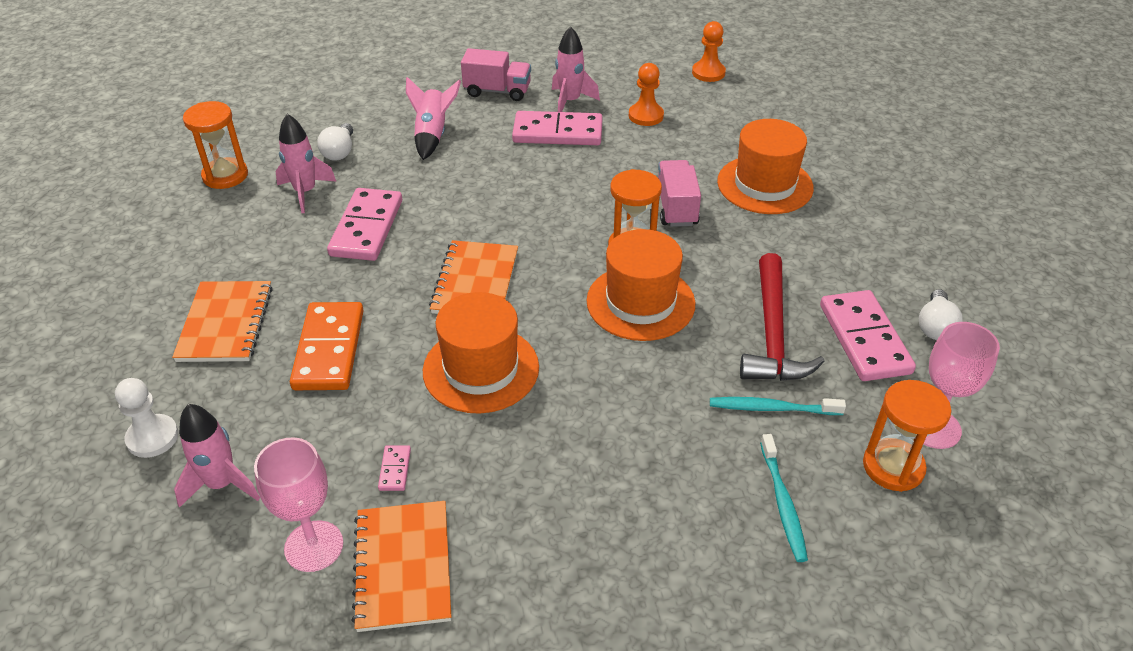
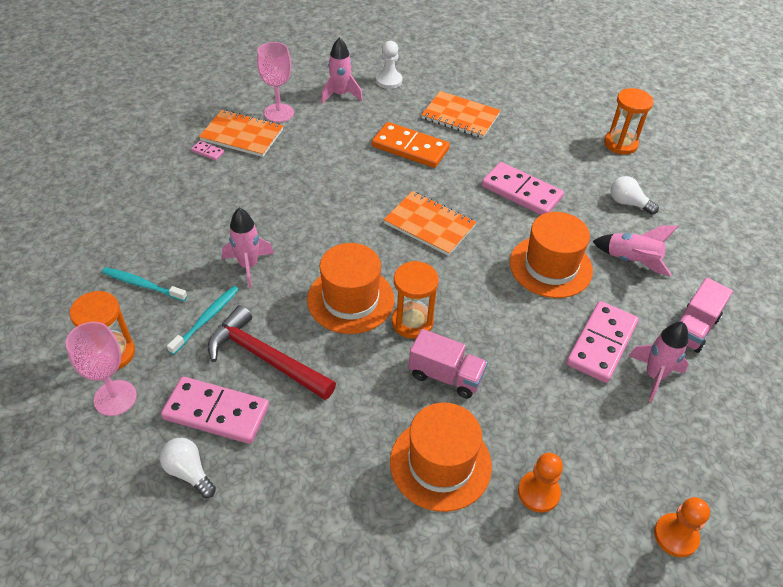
camera: 115 degrees right, 5 degrees up
(305, 192) = (580, 174): pink rocket -> pink rocket (248, 266)
(395, 469) = (301, 148): pink domino -> pink domino (207, 152)
(481, 369) = (348, 201): orange hat -> orange hat (550, 266)
(646, 116) = (604, 426): orange pawn -> orange pawn (538, 492)

